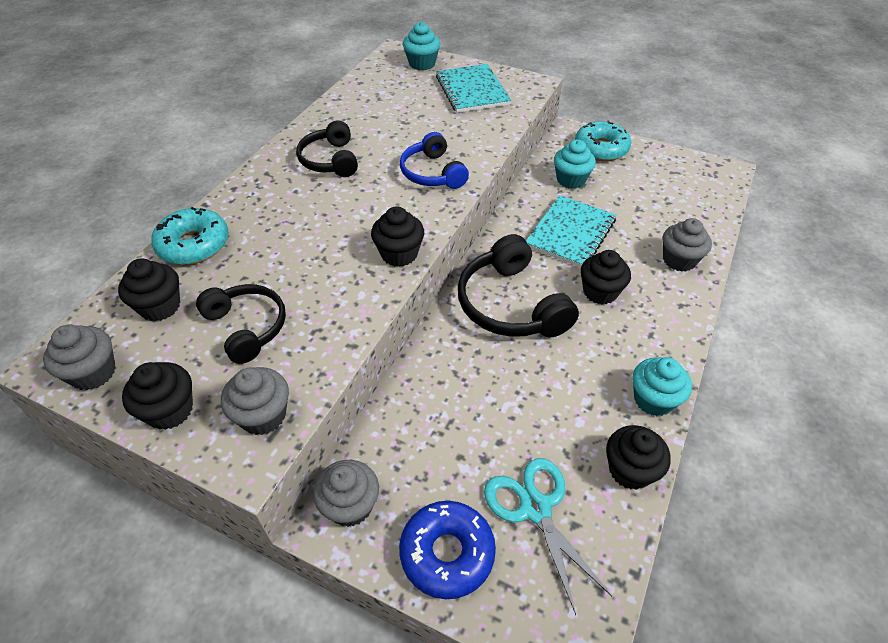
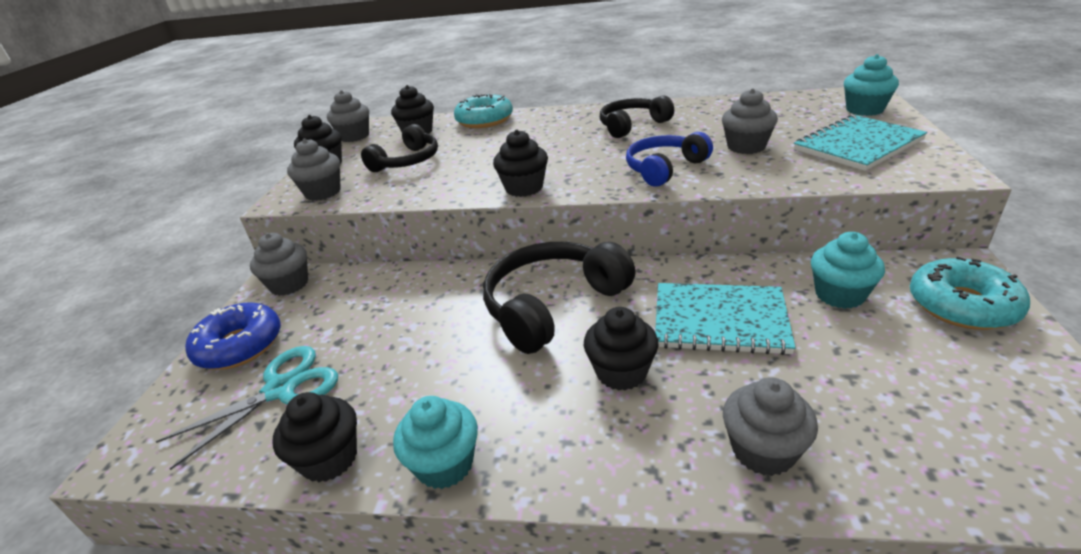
camera: 75 degrees right, 15 degrees down
(431, 127) = (746, 147): none -> grey cupcake

